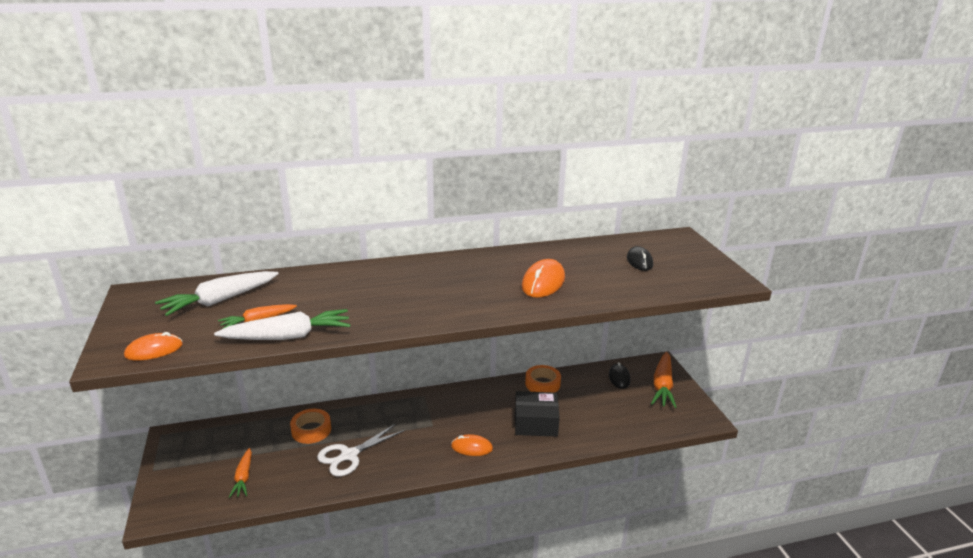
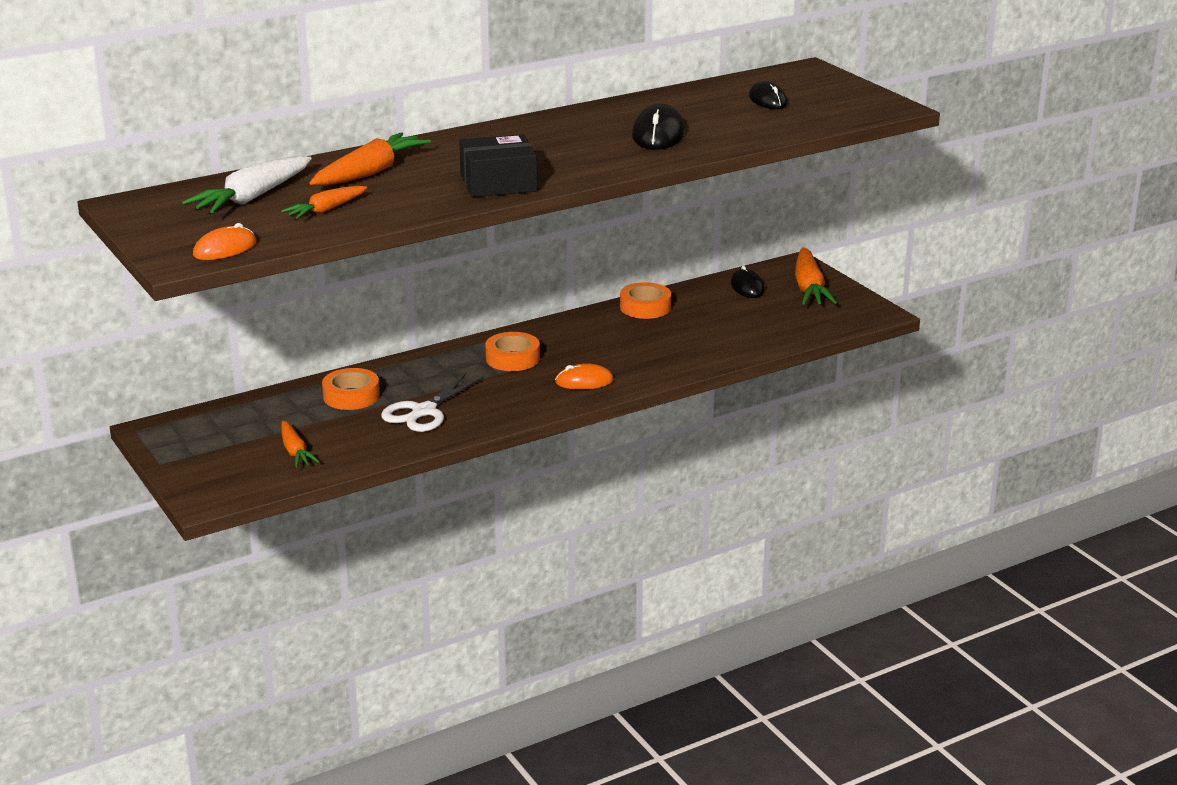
camera: 15 degrees left, 0 degrees up
(288, 336) = (380, 218): white carrot -> none
(317, 289) = (370, 173): none -> orange carrot
(433, 415) = (512, 358): none -> orange tape
(535, 423) = (656, 347): black box -> black box (498, 183)
(543, 282) = (658, 134): orange mouse -> black mouse

